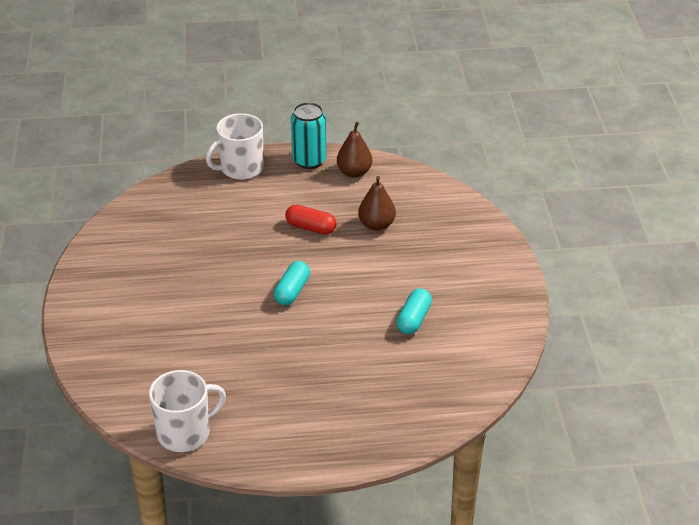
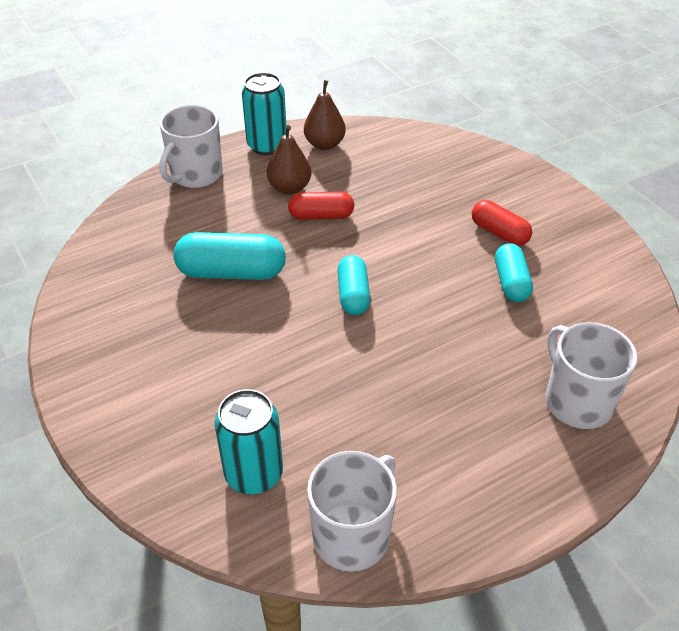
camera: 25 degrees left, 5 degrees up
(149, 379) = (254, 474): none -> turquoise can
(219, 249) = (231, 272): none -> turquoise capsule
(376, 225) = (390, 192): brown pear -> brown pear (289, 188)
(392, 411) = (577, 401): none -> white mug
(435, 281) = (499, 233): none -> red capsule

